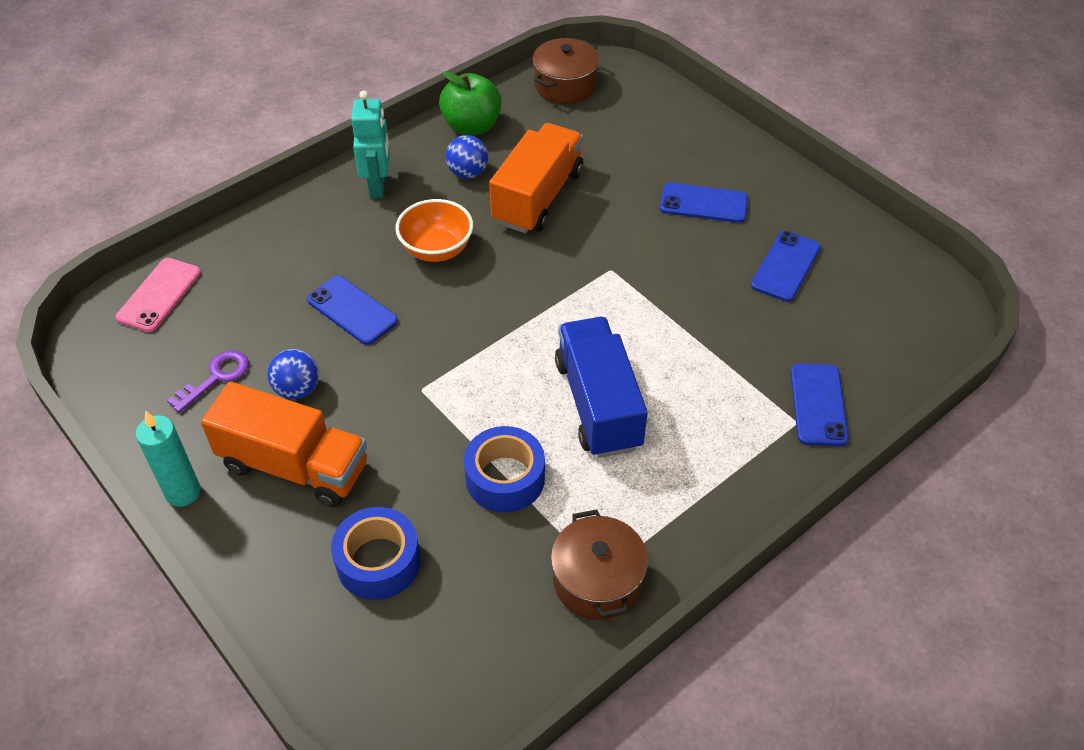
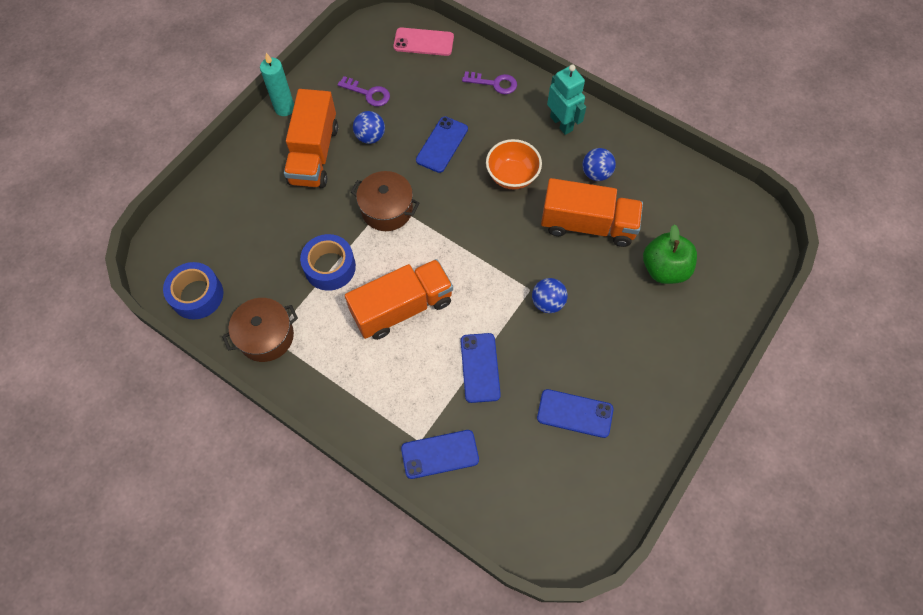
camera: 75 degrees right, 15 degrees up
(278, 235) = (494, 83): none -> purple key
(378, 186) = (561, 123): turquoise robot -> turquoise robot turned 105 degrees counterclockwise
(378, 562) = (258, 217): blue tape -> blue tape (197, 295)
(472, 126) = (648, 162): green apple -> green apple (664, 269)
(565, 86) = (725, 213): brown pot -> brown pot (387, 209)
(598, 404) = (402, 308): blue truck -> orange truck
(634, 257) = (547, 302): none -> blue ball
(703, 203) = (624, 341): blue phone -> blue phone (480, 367)

